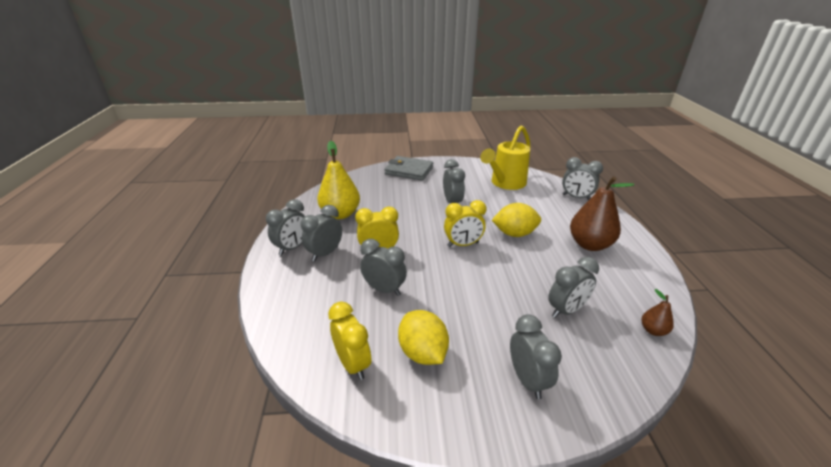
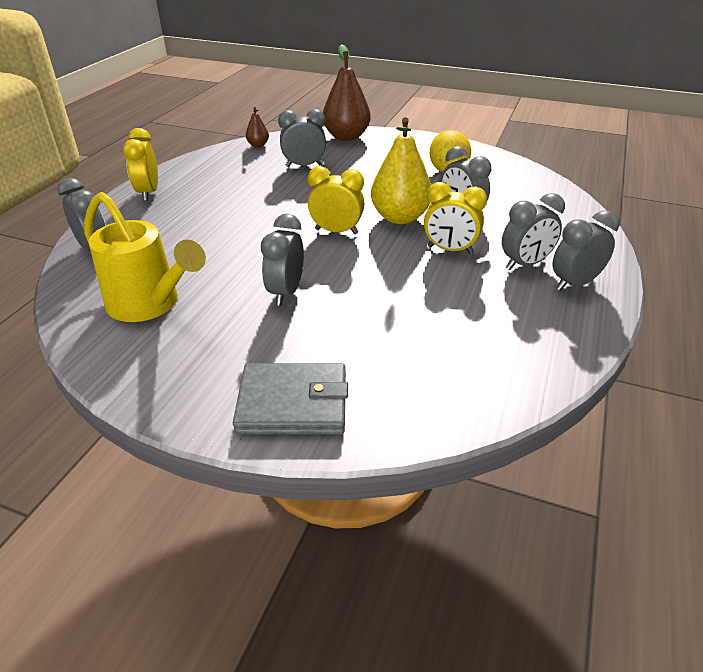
camera: 155 degrees left, 5 degrees up
(340, 214) = (491, 322): yellow pear -> yellow pear (400, 217)
(353, 364) = (508, 177): yellow clock -> yellow clock (148, 193)
(409, 170) = (292, 403): grey wallet -> grey wallet turned 45 degrees counterclockwise
(505, 183) = (150, 305): yellow watering can -> yellow watering can turned 60 degrees clockwise
(514, 234) = (258, 227): yellow lemon -> none
(527, 380) = (382, 147): grey clock -> none
(589, 244) = (195, 197): brown pear -> brown pear (346, 137)

